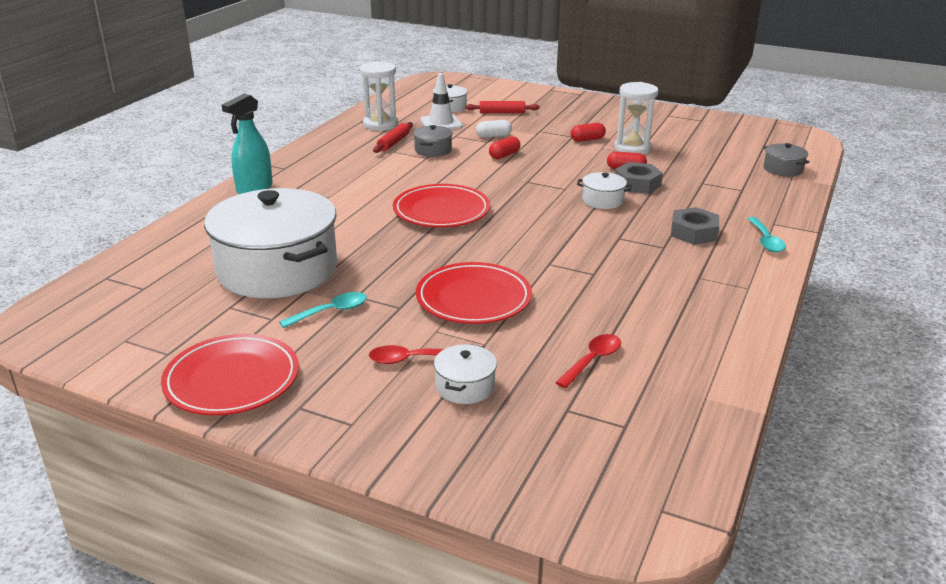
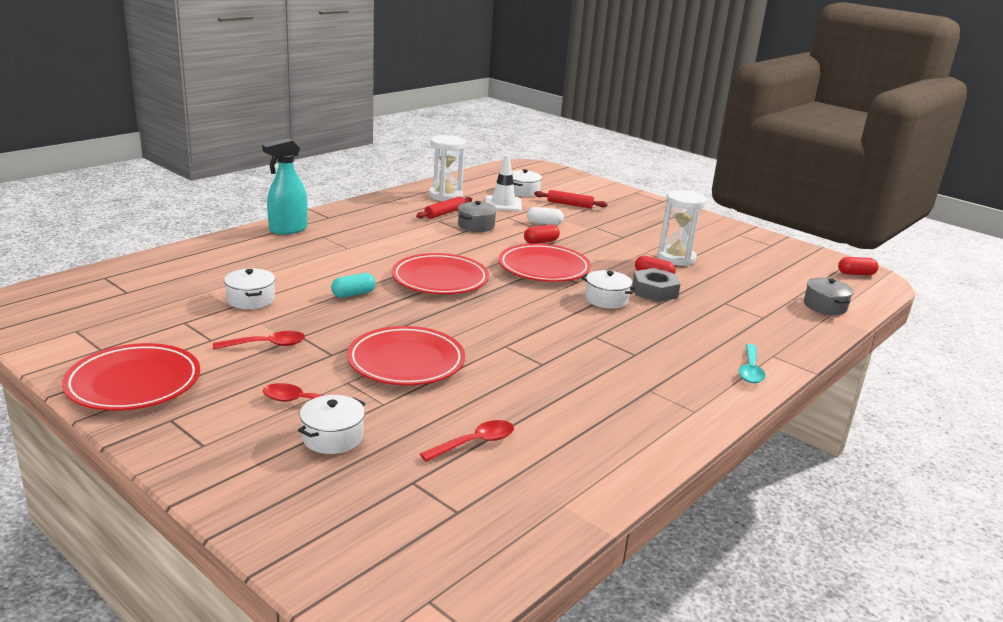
camera: 15 degrees right, 5 degrees down
(277, 269) = (251, 299): white pot -> white pot, size x0.41
(331, 312) = (267, 345): turquoise spoon -> red spoon
(372, 243) = (353, 294): none -> turquoise capsule
(526, 181) = (544, 268): none -> red plate
(587, 139) = (635, 242): red capsule -> red capsule (856, 274)
(693, 232) = (677, 347): grey nut -> none

